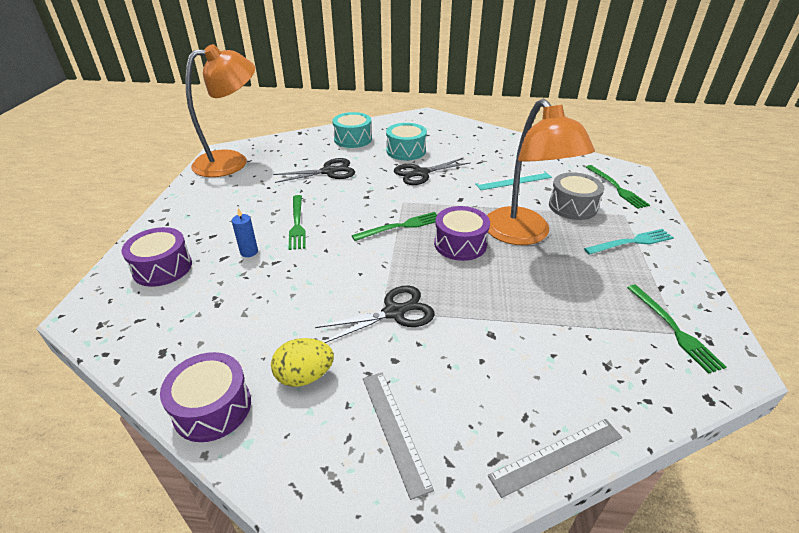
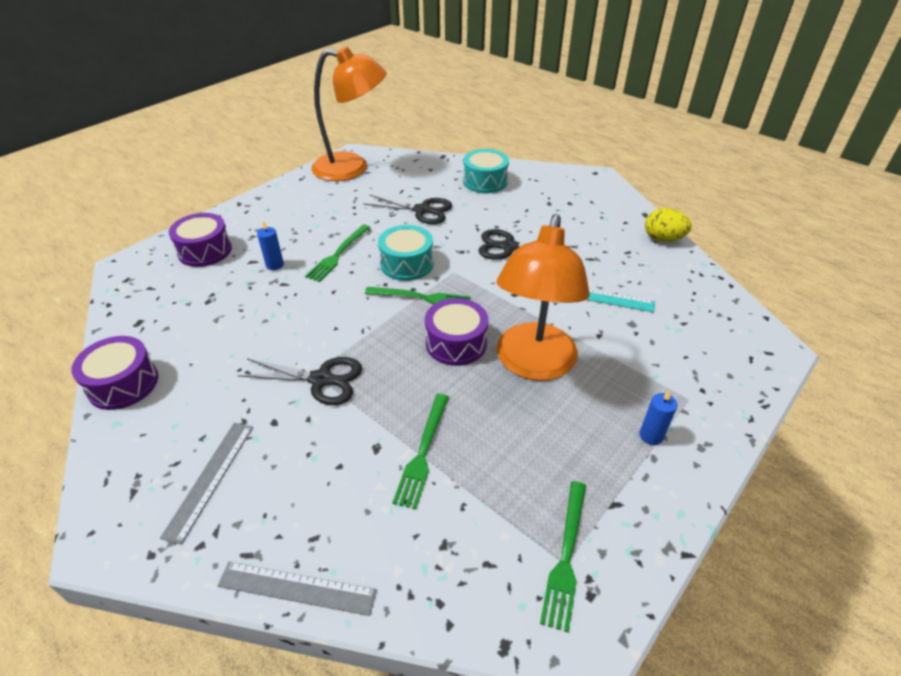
camera: 35 degrees right, 5 degrees up
(304, 376) = (200, 396): yellow egg -> yellow egg (663, 239)
(406, 151) = (523, 215): turquoise drum -> turquoise drum (407, 264)
(572, 206) = (634, 359): grey drum -> none
(616, 188) = (724, 361): green fork -> green fork (423, 452)
(631, 242) = (651, 436): turquoise fork -> blue candle

